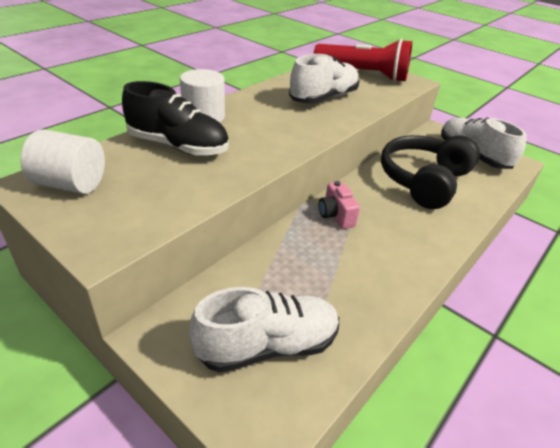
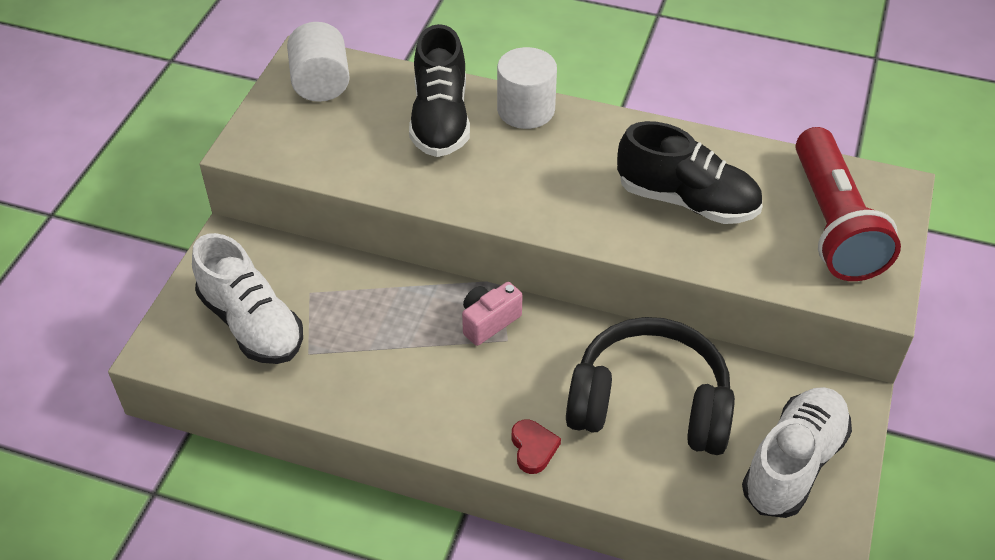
camera: 70 degrees right, 10 degrees up
(323, 98) = (687, 201): white shoe -> black shoe
(446, 230) = (533, 448): none -> red heart

